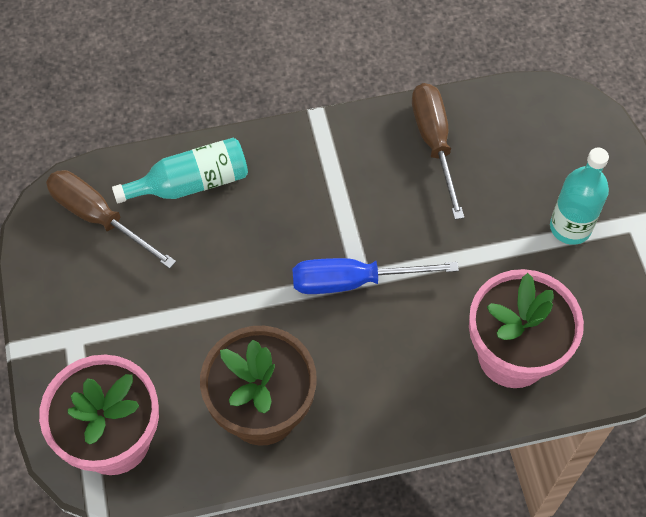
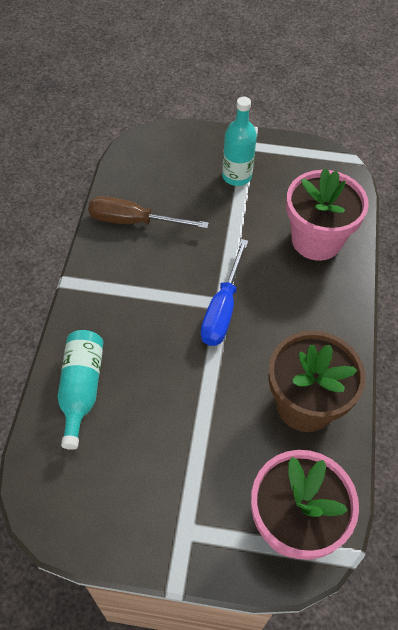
camera: 70 degrees left, 5 degrees down
(98, 218) = (76, 473): brown screwdriver -> none

